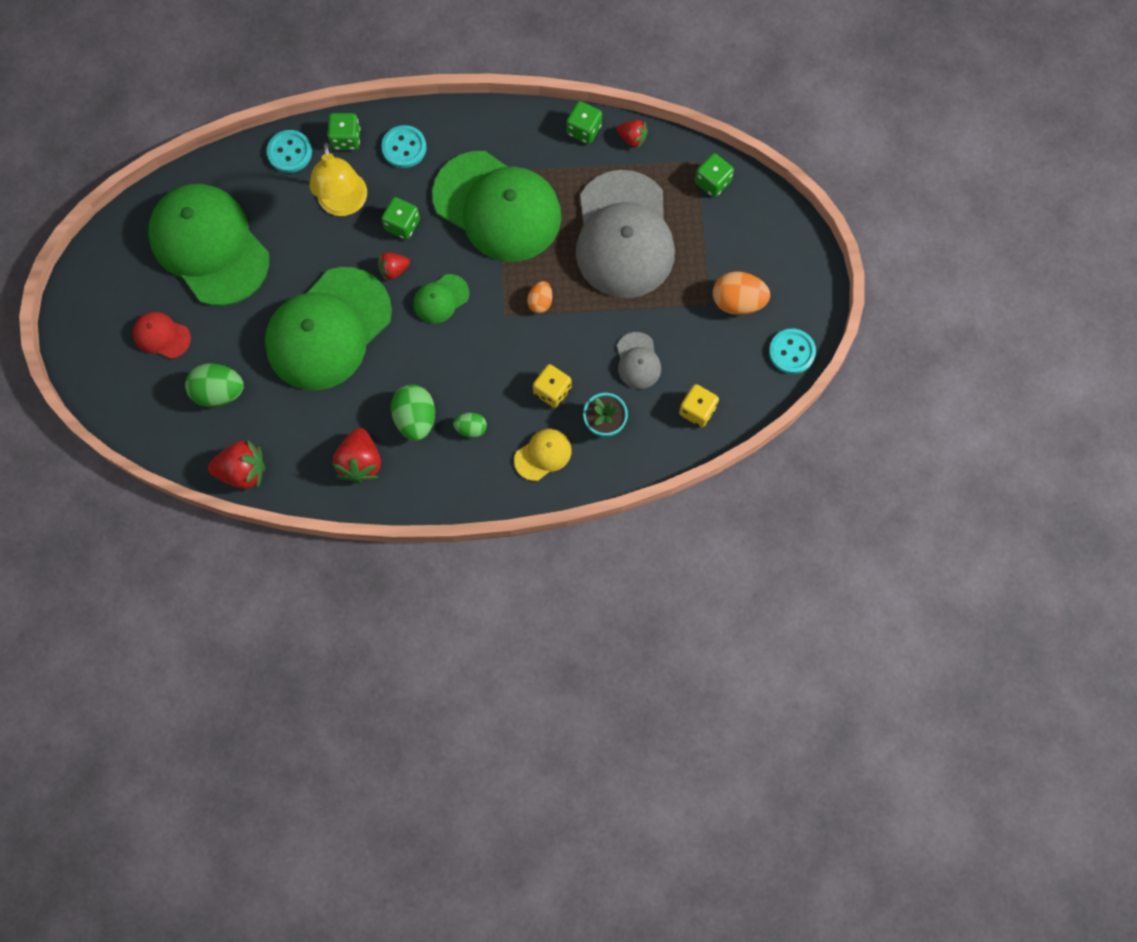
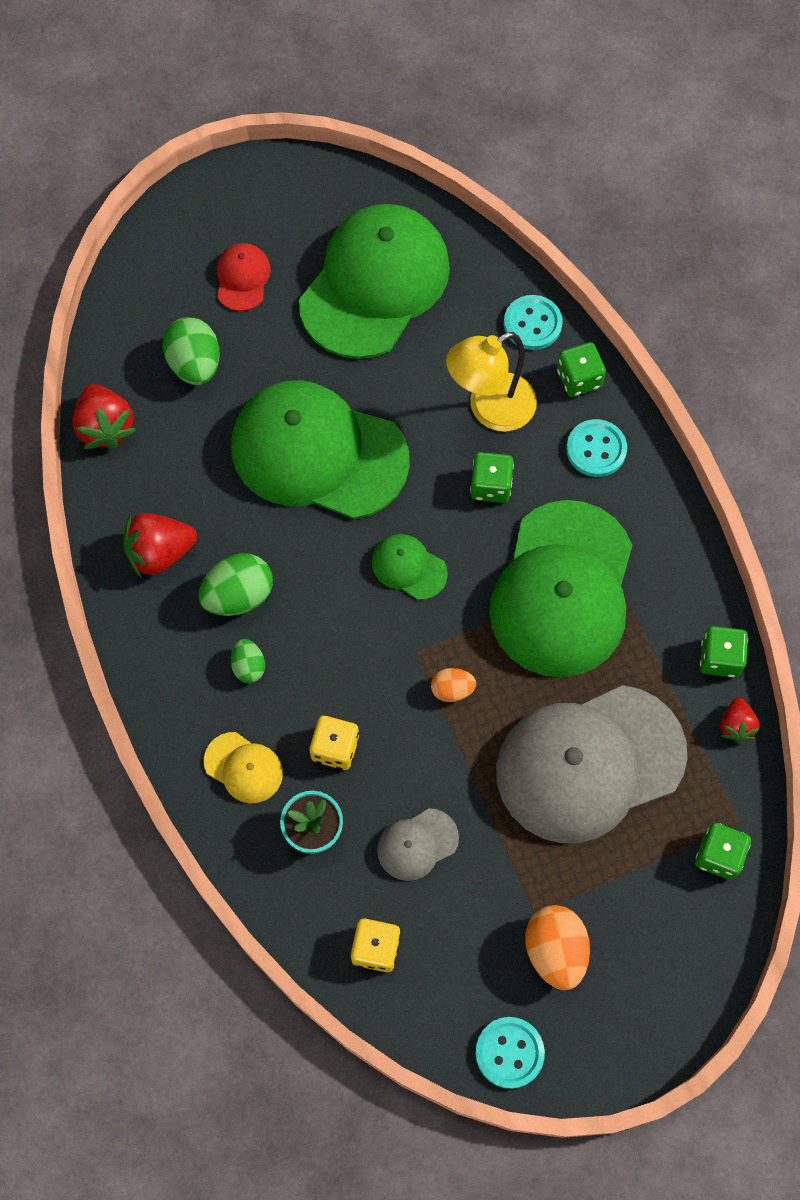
camera: 70 degrees right, 5 degrees down
(393, 270) = (426, 498): red strawberry -> none

